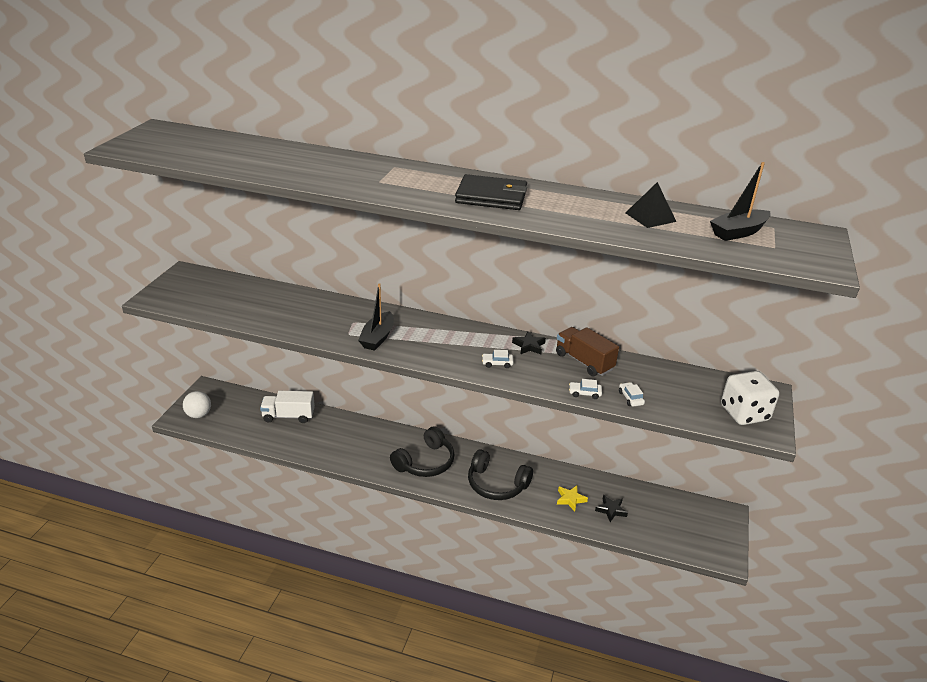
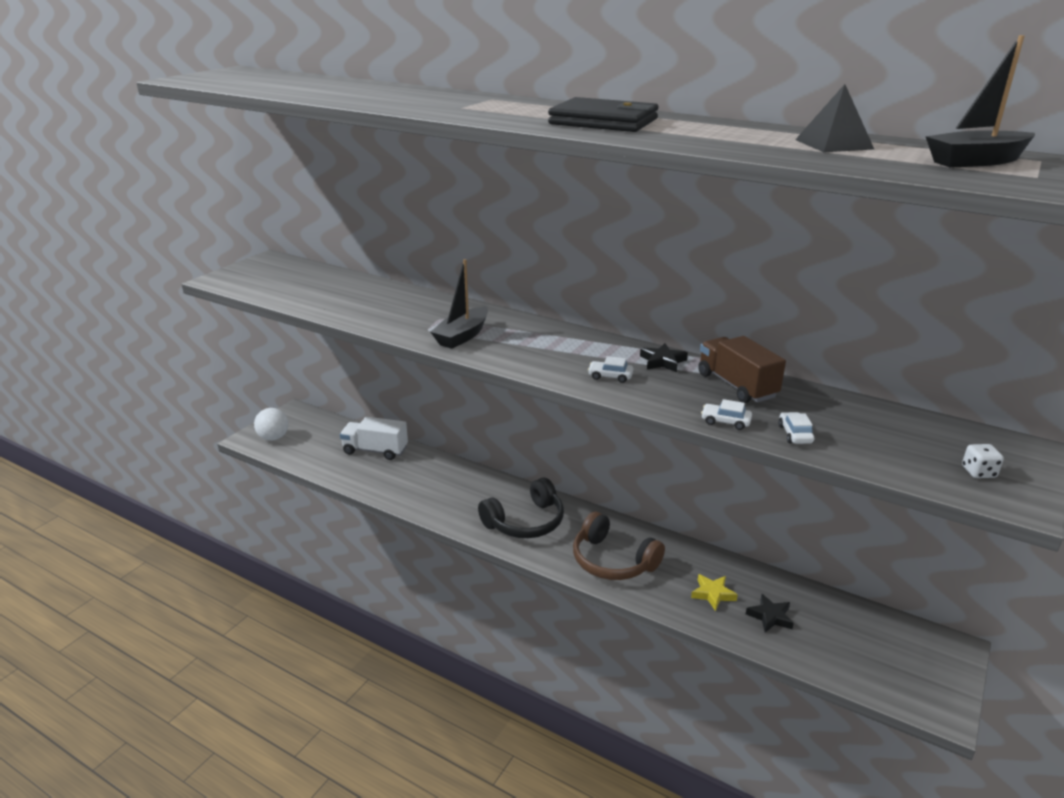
camera: 15 degrees right, 5 degrees down
(496, 484) = (613, 561): black headphones -> brown headphones
(744, 413) = (978, 472): white dice -> white dice, size x0.43

